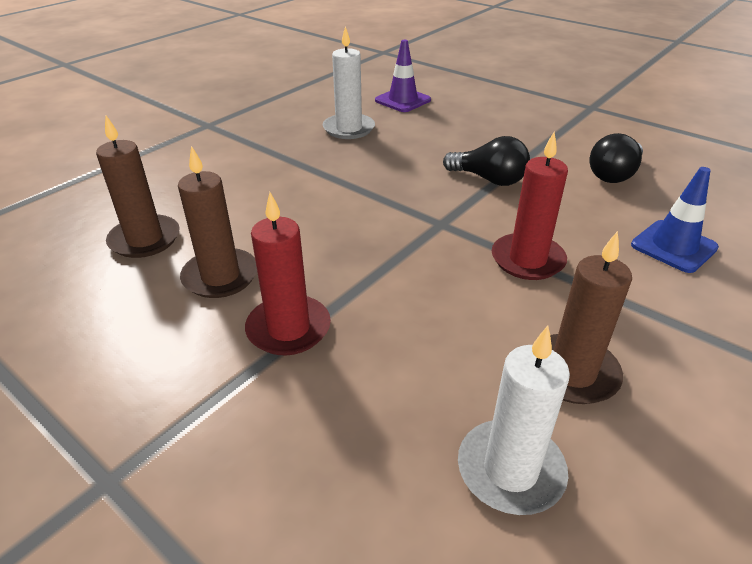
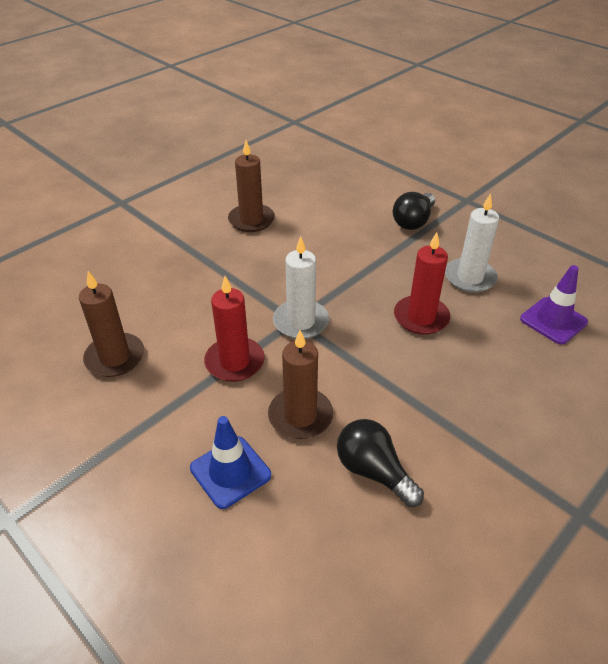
camera: 95 degrees right, 5 degrees up
(145, 239) = (296, 190): brown candle -> brown candle (300, 416)
(288, 328) = (196, 246): red candle -> red candle (421, 317)
(489, 179) = (366, 362): black light bulb -> black light bulb (413, 221)
(510, 470) = (65, 317): white candle -> white candle (301, 322)

